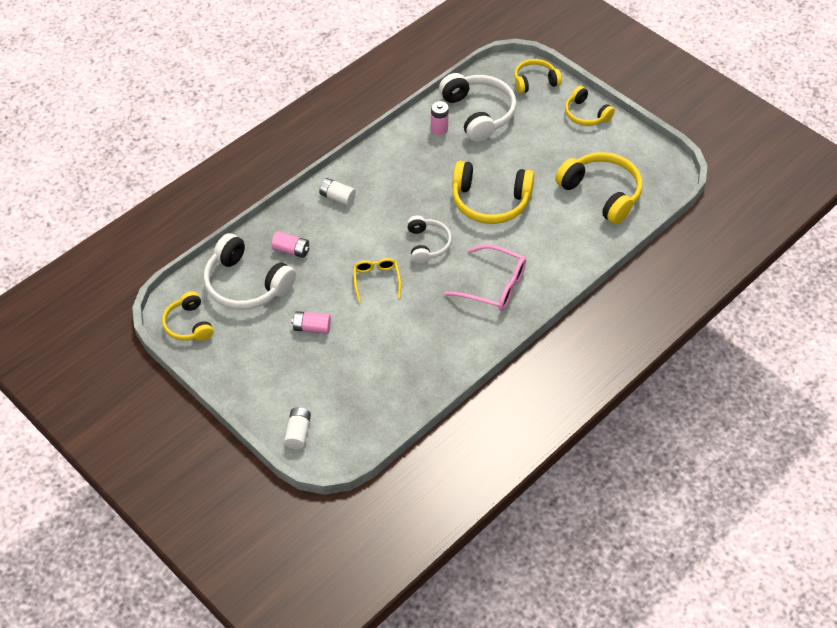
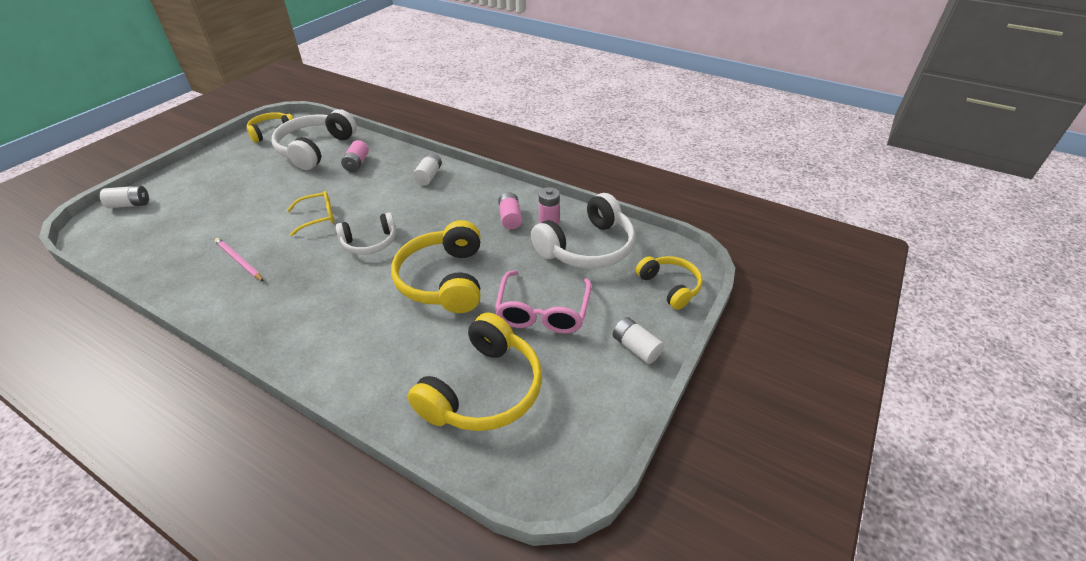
camera: 75 degrees right, 10 degrees down
(312, 328) = (258, 190): pink battery -> pink battery (510, 218)
(424, 333) = (239, 261): none -> pink pencil
(493, 285) = (306, 304): pink glasses -> pink glasses (543, 311)
(586, 114) = (636, 348): yellow headphones -> white battery

